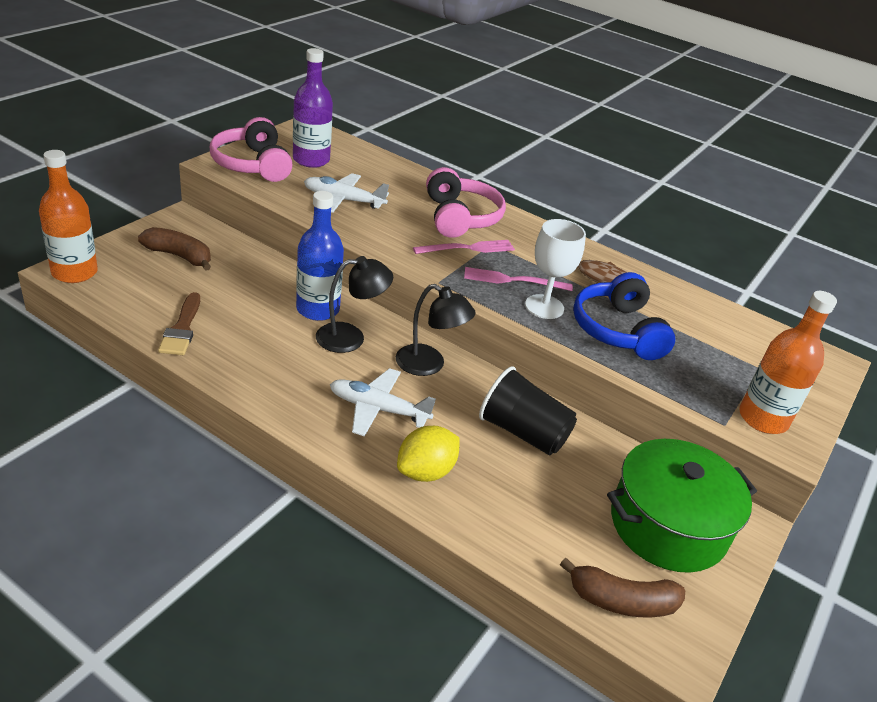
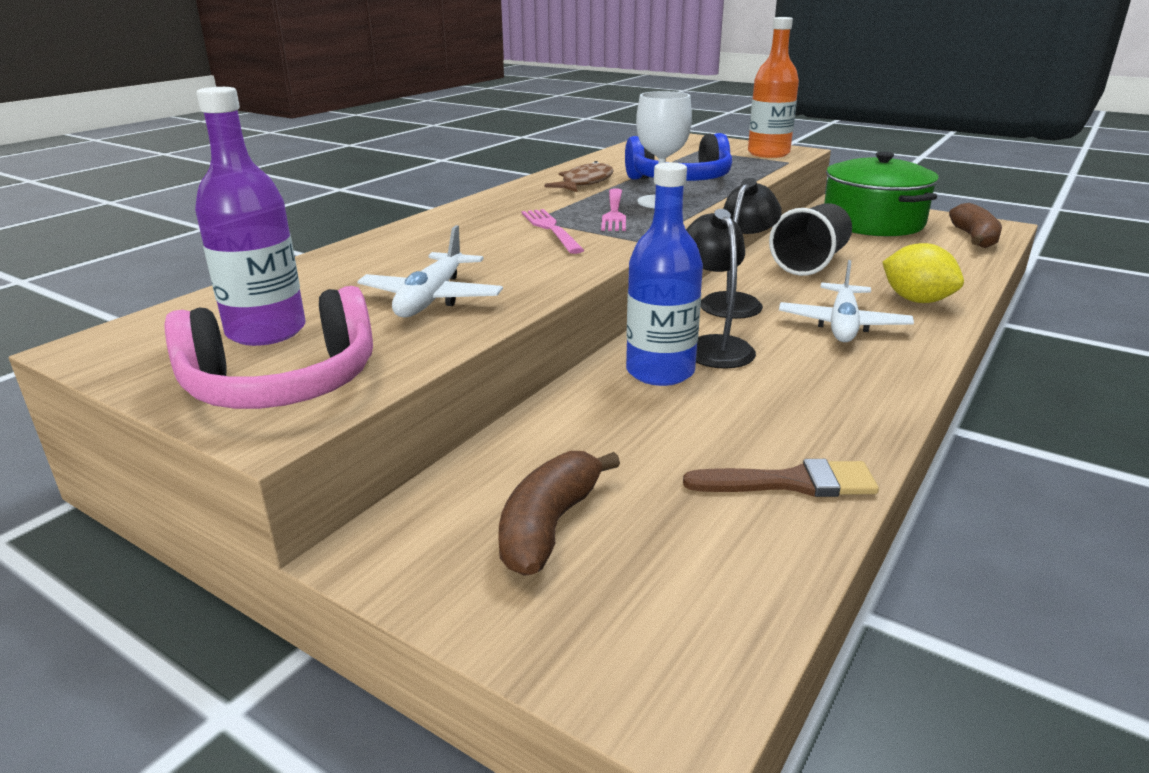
camera: 85 degrees left, 10 degrees down
(74, 272) = (679, 681): orange bottle -> none
(460, 217) = (467, 233): pink headphones -> none

